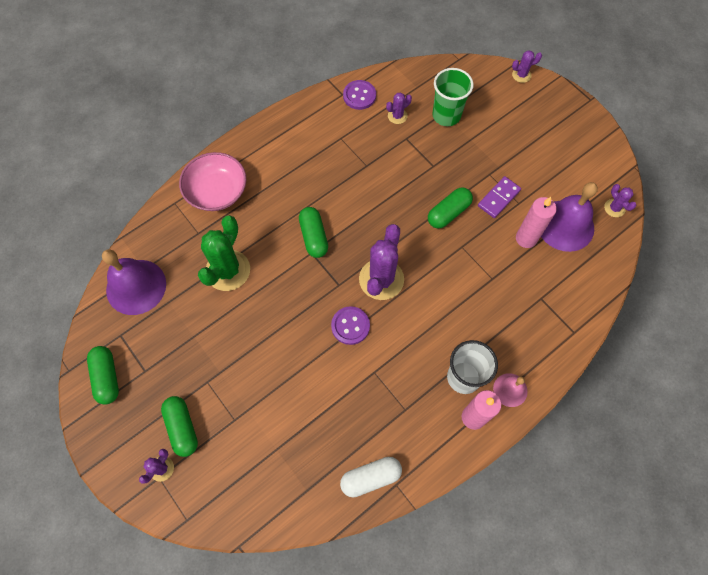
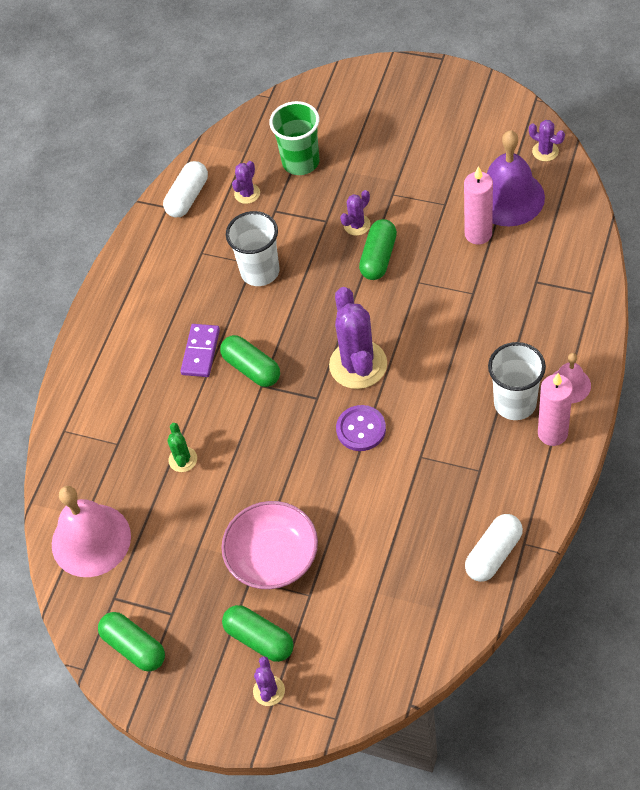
camera: 25 degrees left, 10 degrees down
(136, 287) = (91, 540): purple bell -> pink bell
(217, 191) = (104, 389): pink bowl -> pink bowl (273, 557)
(228, 270) = (183, 459): green cactus -> green cactus, size x0.49
(359, 96) = (188, 197): purple button -> white capsule
(367, 174) = (260, 271): none -> white cup
(498, 198) = (420, 212): purple domino -> purple domino (200, 352)
(521, 75) = (350, 75): purple cactus -> purple cactus (357, 225)

